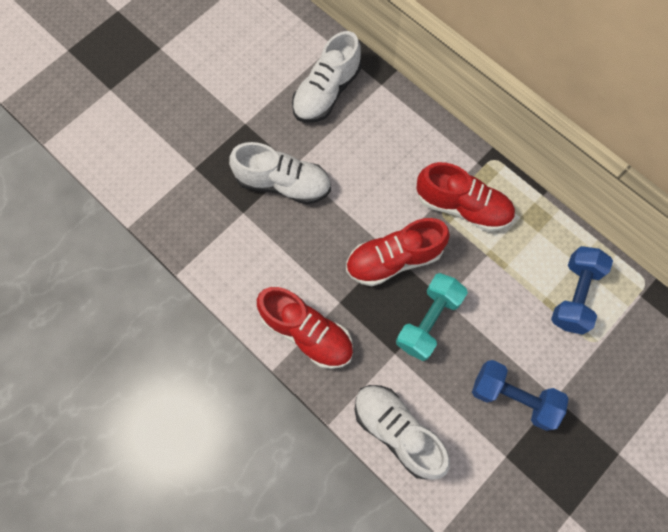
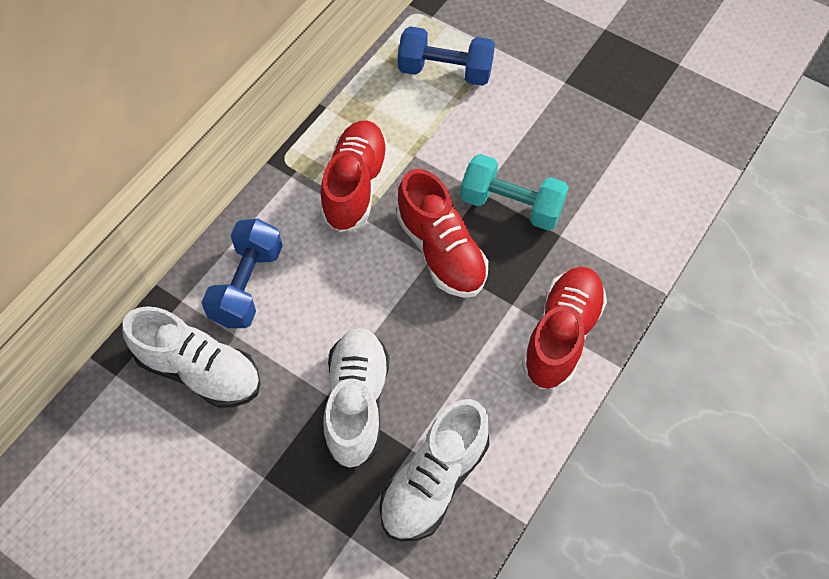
camera: 100 degrees left, 10 degrees down
(397, 431) = (649, 221): white shoe -> white shoe (434, 481)
(513, 397) = (576, 117): blue dumbbell -> blue dumbbell (247, 285)

